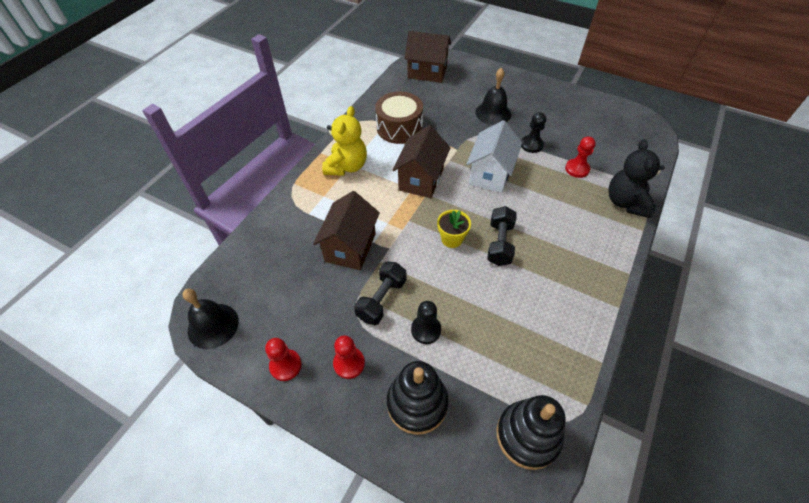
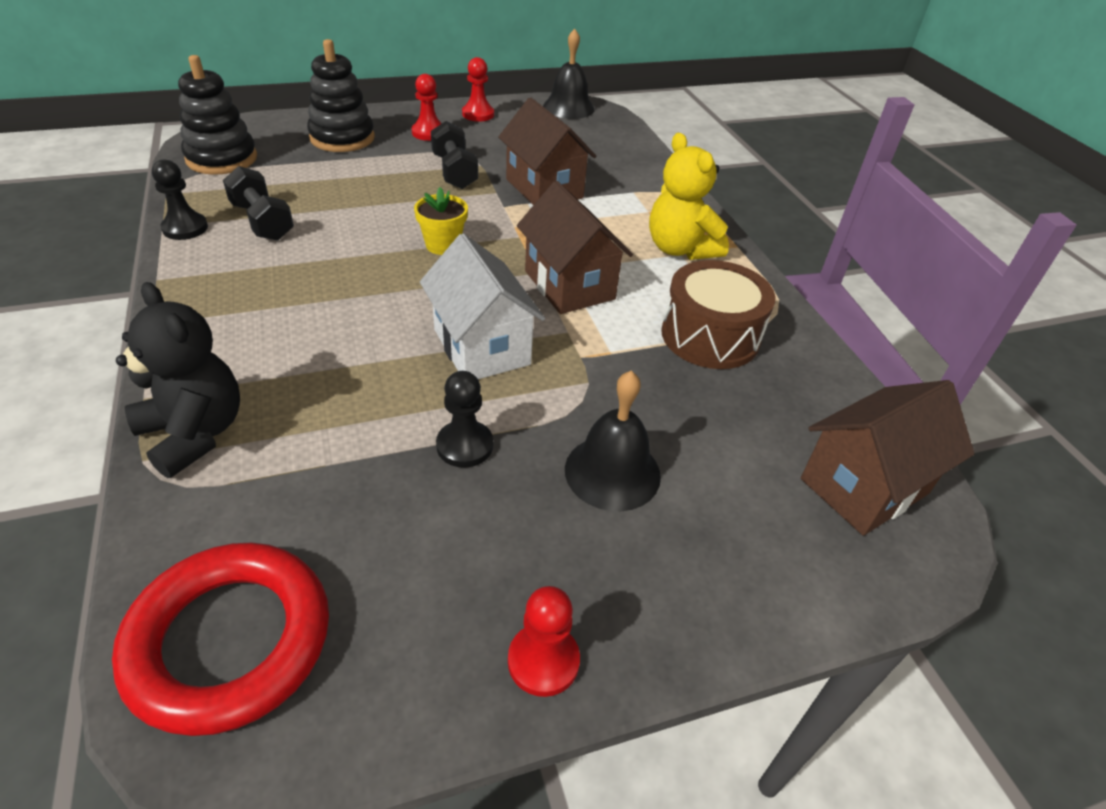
camera: 130 degrees right, 10 degrees down
(426, 330) = (384, 173): black pawn -> black pawn (185, 228)
(500, 243) = (375, 269): black dumbbell -> black dumbbell (262, 221)
(577, 169) = (333, 447): red pawn -> red pawn (543, 661)
(635, 136) = (230, 641): none -> red ring

